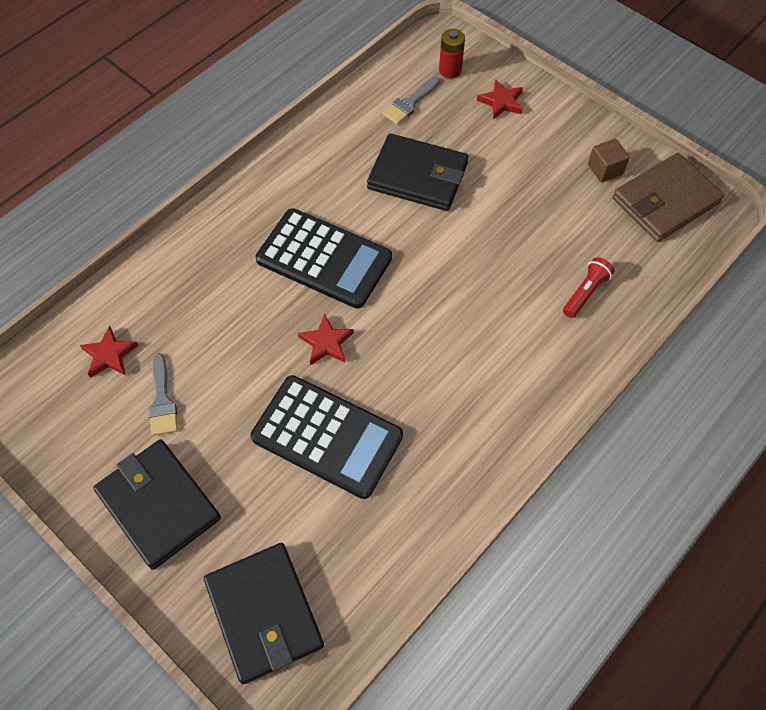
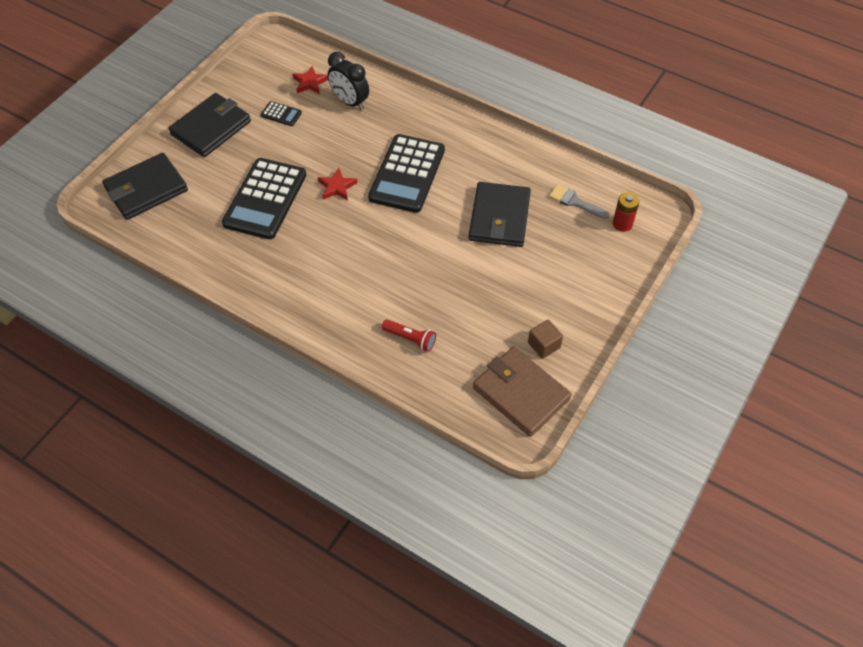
camera: 80 degrees right, 5 degrees down
(162, 400) = (281, 114): grey brush -> black calculator
(168, 308) = (350, 102): none -> black clock
(501, 102) = (598, 263): red star -> none

